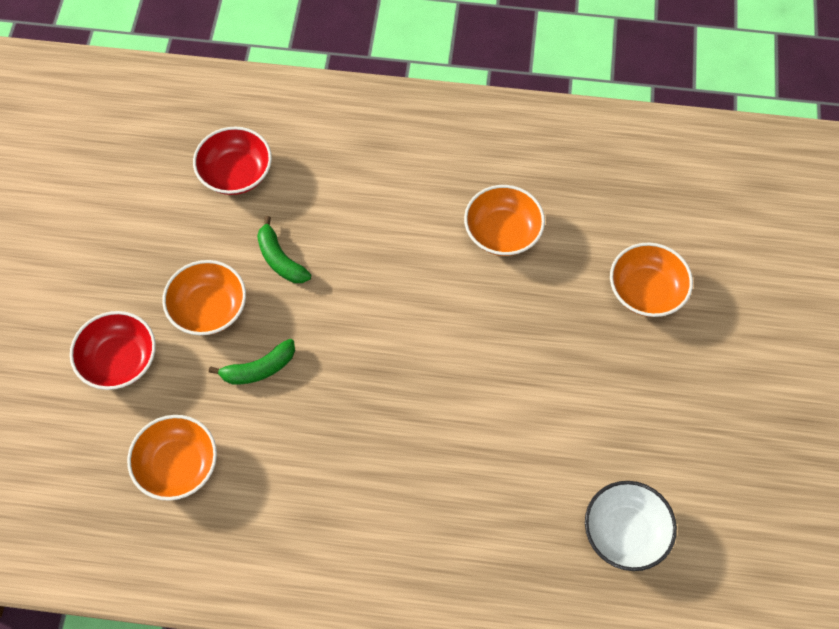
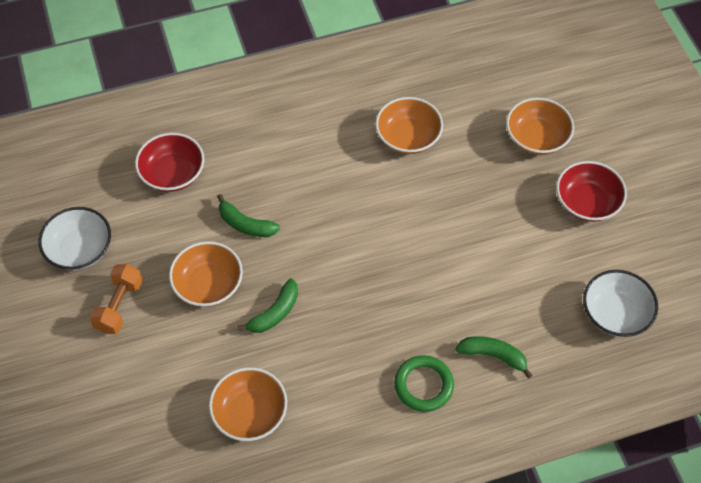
camera: 25 degrees left, 5 degrees down
(104, 217) = (79, 249): none -> white bowl
(110, 293) = (119, 306): none -> orange dumbbell
(119, 360) = (156, 354): red bowl -> red bowl (587, 202)
(370, 518) = (423, 385): none -> green ring
(462, 519) = (493, 356): none -> green banana

